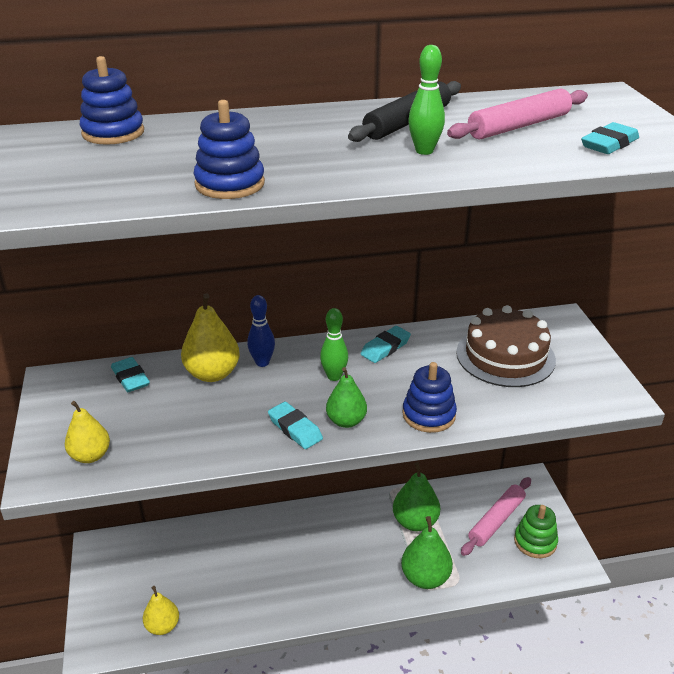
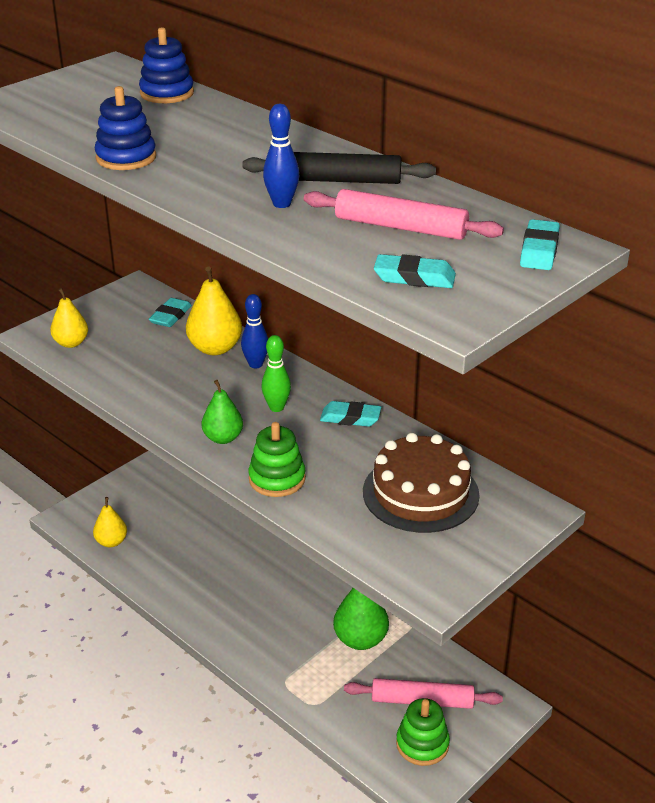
camera: 55 degrees right, 0 degrees up
(295, 429) = (187, 417): turquoise eraser -> turquoise eraser (539, 250)
(424, 151) = (282, 204): green bowling pin -> blue bowling pin
(425, 577) = (298, 678): green pear -> none
(429, 415) = (277, 479): blue stacking toy -> green stacking toy

